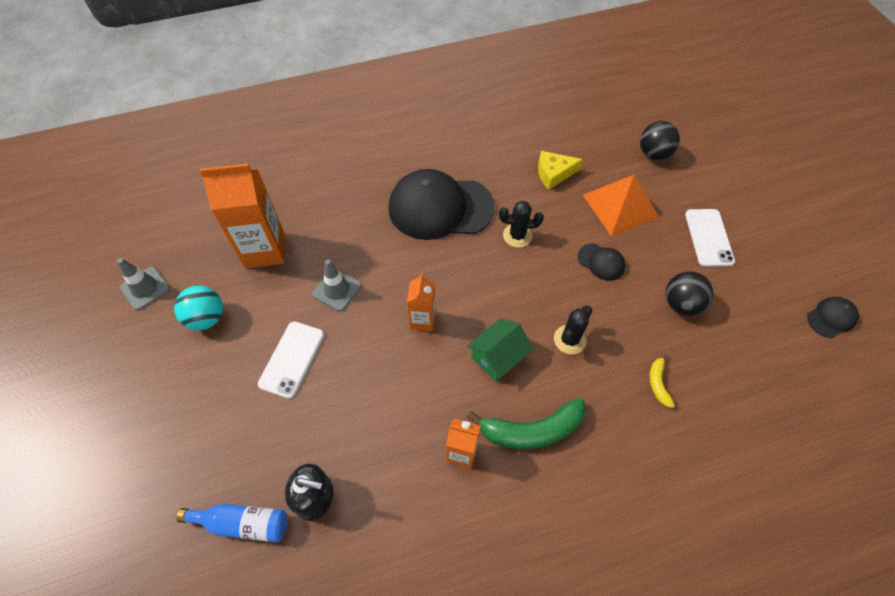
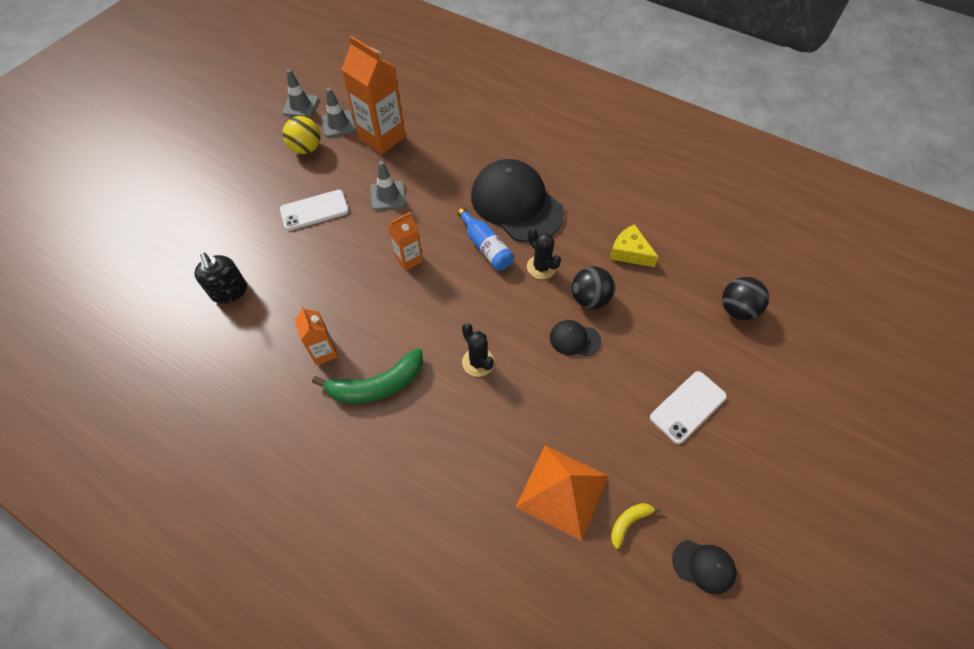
camera: 50 degrees right, 0 degrees up
(207, 273) = (338, 124): none -> grey traffic cone
(207, 318) = (306, 148): turquoise ball -> yellow ball
(243, 523) = (186, 267): blue bottle -> blue bottle (486, 247)
(498, 357) = (419, 324): green house -> none
(532, 430) = (377, 385): green banana -> green banana turned 60 degrees counterclockwise
(569, 339) = (478, 362): black cactus -> black cactus turned 60 degrees clockwise
(601, 262) = (574, 339): black cap -> black cap turned 105 degrees clockwise
(620, 206) = (648, 319): orange pyramid -> orange pyramid (562, 491)
(658, 383) = (494, 450): yellow banana -> yellow banana (628, 522)
(681, 304) = (591, 424): black ball -> black ball (590, 299)

